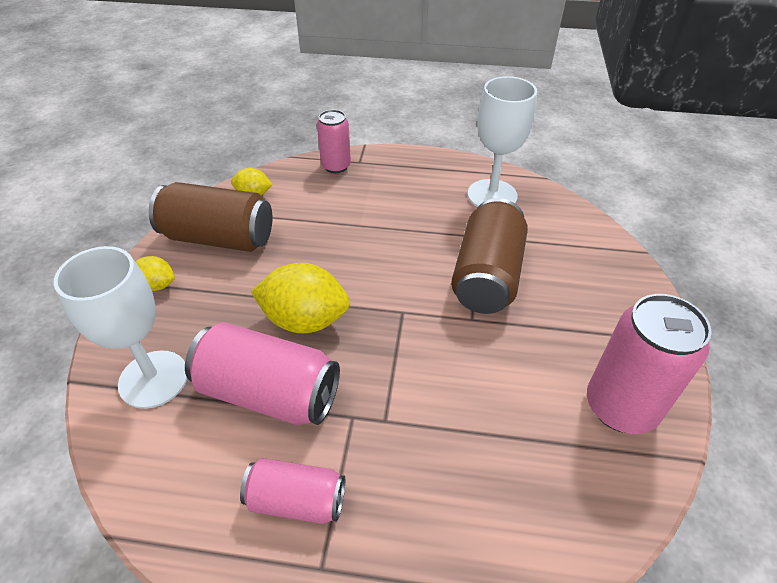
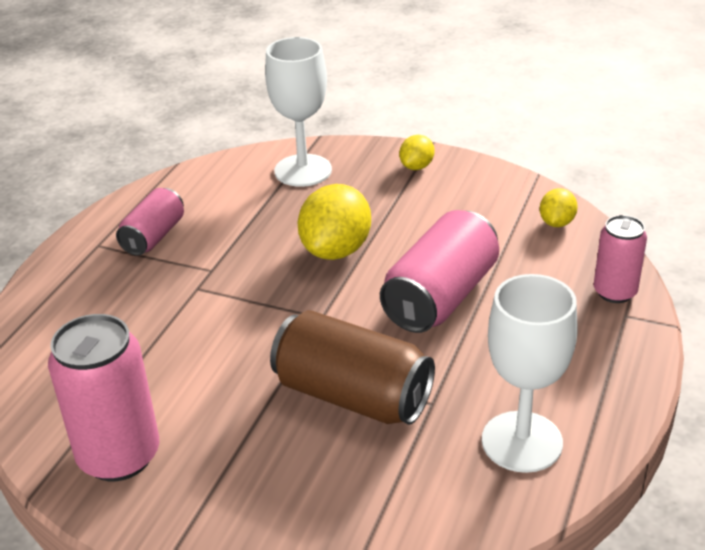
camera: 105 degrees right, 10 degrees down
(219, 238) = (479, 199): brown can -> none
(268, 393) = (259, 226): pink can -> pink can (440, 297)

